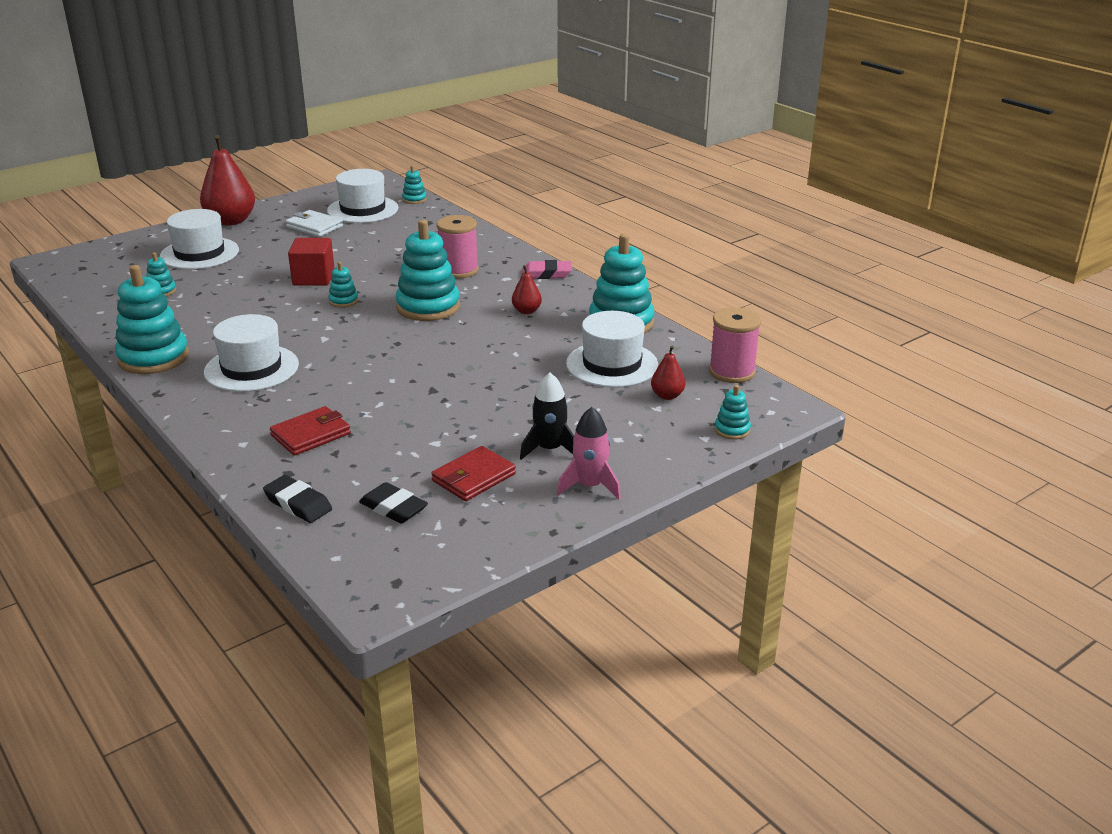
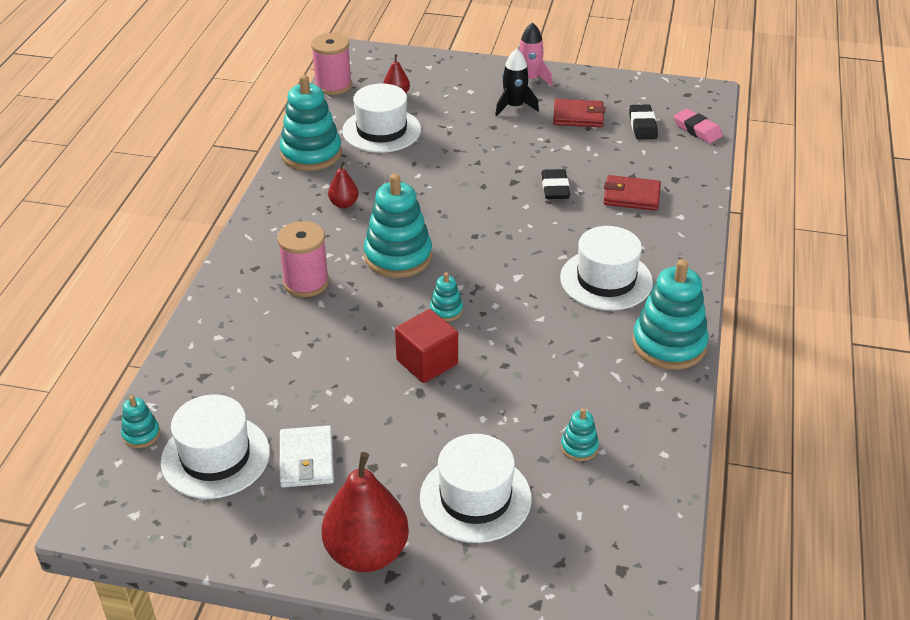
camera: 130 degrees left, 10 degrees up
(298, 504) = (690, 157): black eraser -> black eraser (555, 188)
(547, 274) = (258, 230): pink eraser -> pink eraser (697, 130)
(732, 430) = (408, 61): turquoise stacking toy -> none

